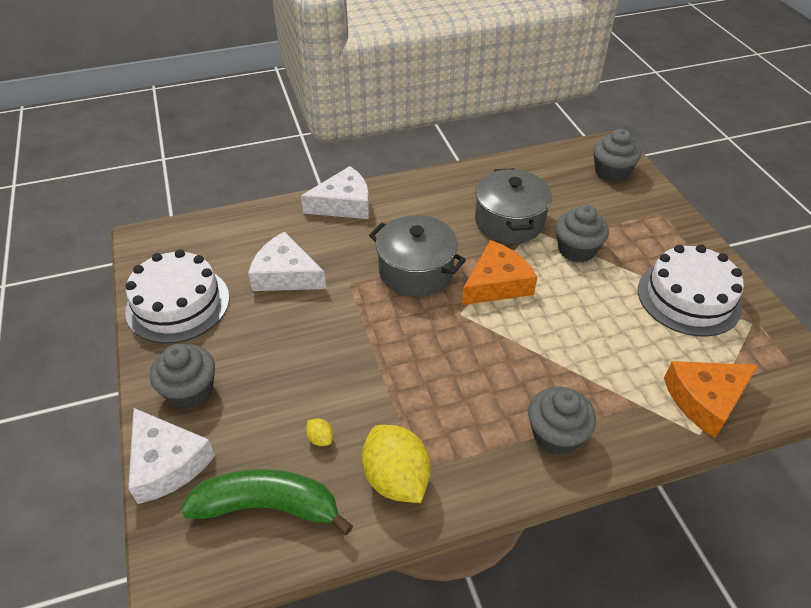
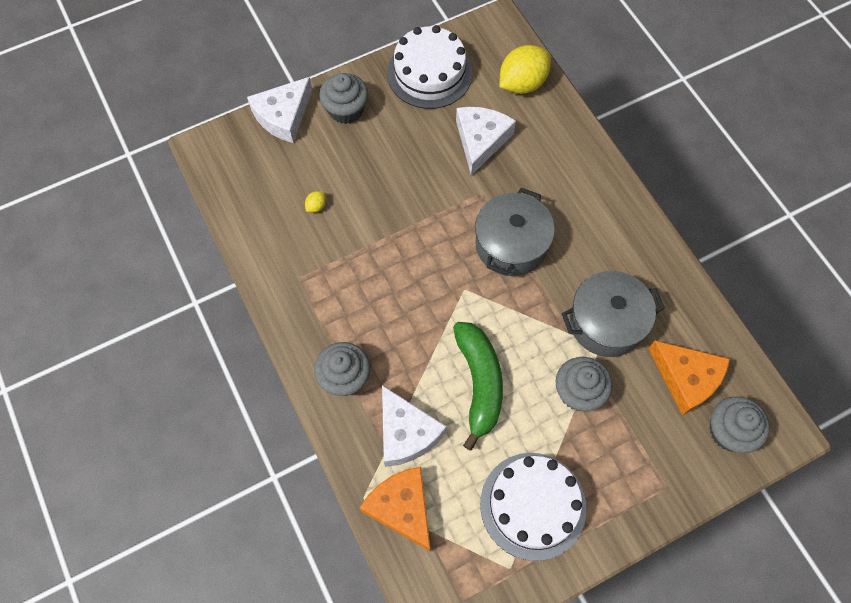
camera: 80 degrees right, 20 degrees up
(268, 506) = (258, 187): green banana -> green banana (479, 383)
(344, 204) = (589, 165): white cheese -> white cheese (406, 433)
(396, 478) = (289, 264): yellow lemon -> yellow lemon (522, 83)
(497, 284) = (510, 318): orange cheese -> orange cheese (686, 378)

